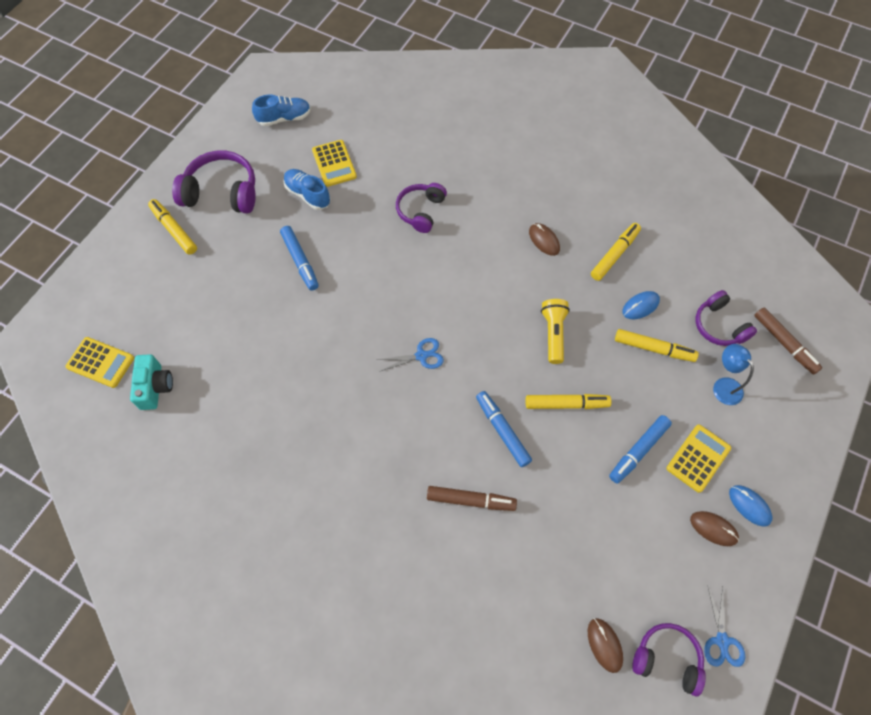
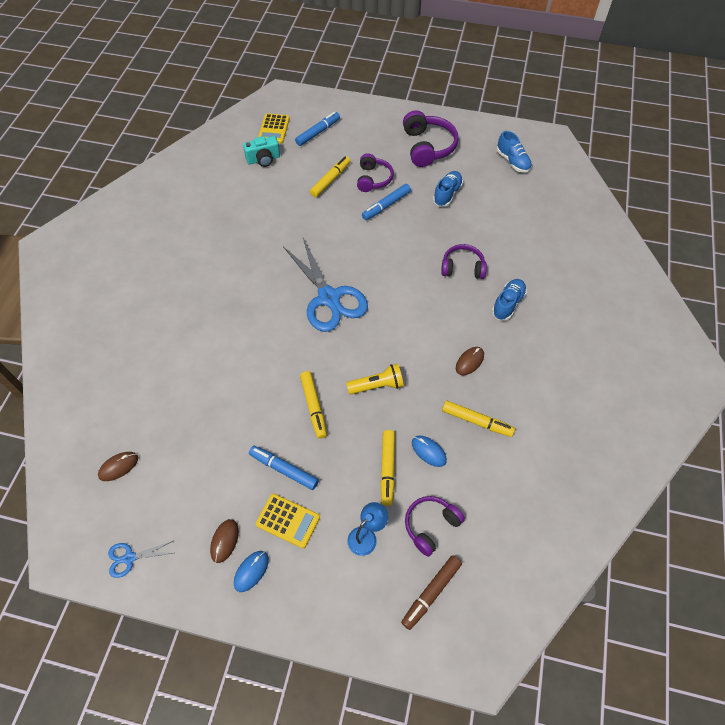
camera: 75 degrees right, 5 degrees down
(174, 230) = (386, 132): yellow marker -> yellow marker (330, 180)
(334, 163) = (484, 202): yellow calculator -> none
(421, 356) = (329, 298): blue scissors -> blue scissors, size x2.26
(471, 500) = (217, 355): brown marker -> none
(481, 185) = (507, 304): none -> blue shoe
(502, 431) = (279, 365): blue marker -> blue marker (318, 132)
(667, 659) = (111, 515): purple headphones -> purple headphones (373, 179)

